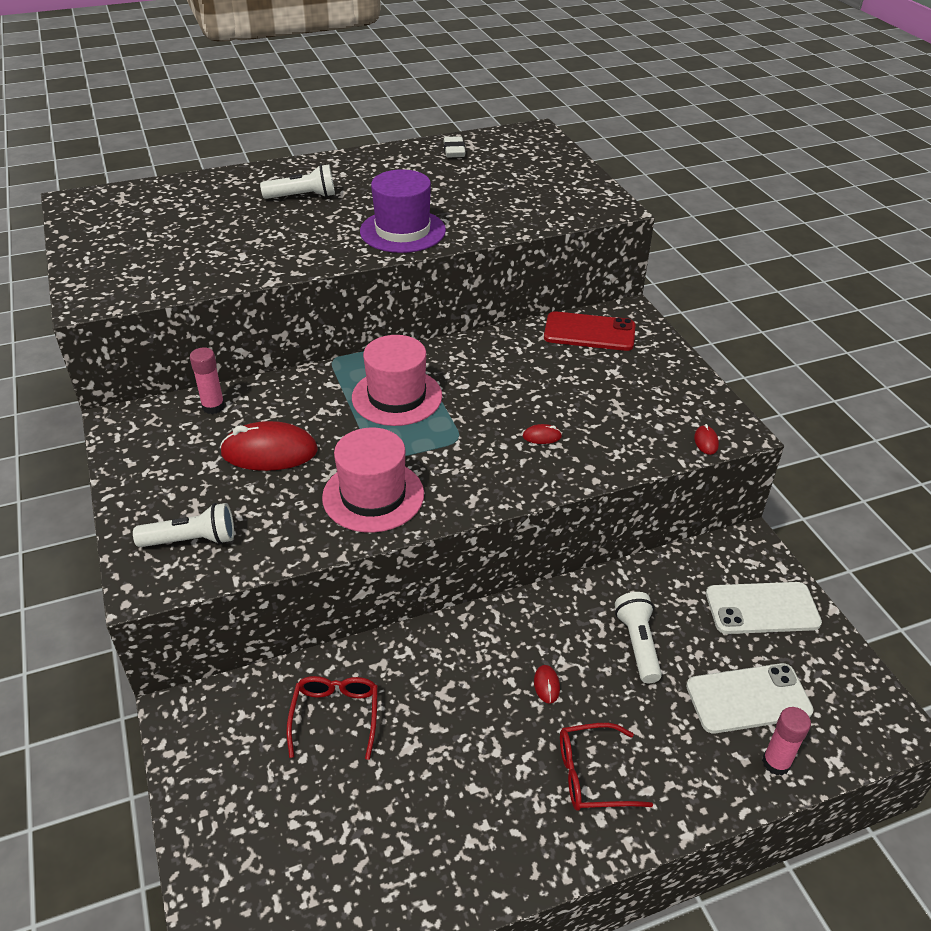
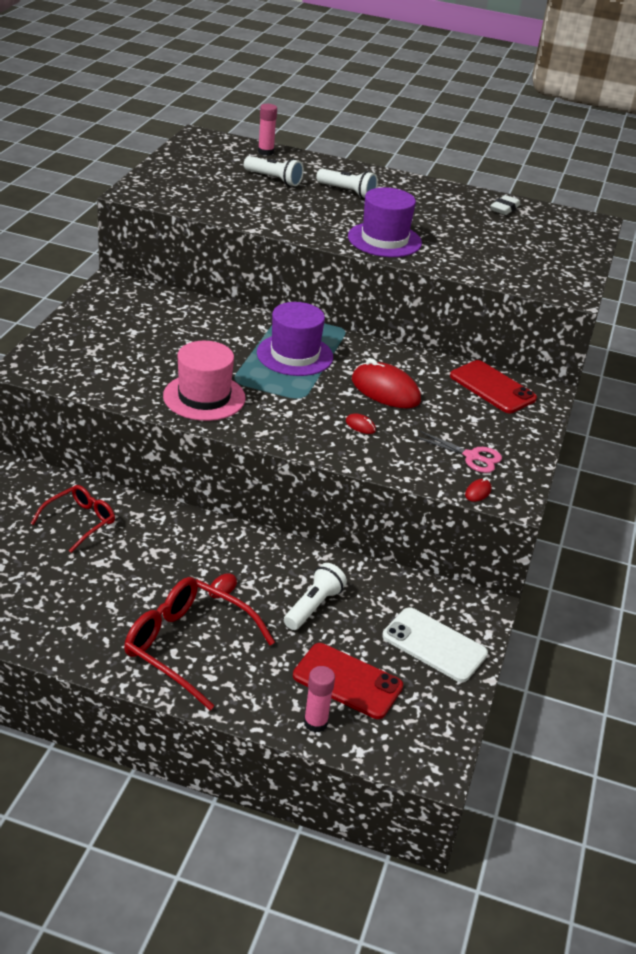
camera: 35 degrees right, 5 degrees down
(192, 540) = (73, 362): white flashlight -> white flashlight (274, 179)
(213, 407) = (174, 303): pink glue stick -> pink glue stick (265, 152)
(269, 452) = (174, 343): red mouse -> red mouse (385, 390)
(397, 397) = (294, 355): pink hat -> purple hat
(592, 775) = (187, 646): red glasses -> red glasses, size x1.63
(659, 410) = (471, 456): none -> pink scissors
(748, 699) = (347, 681): white phone -> red phone

